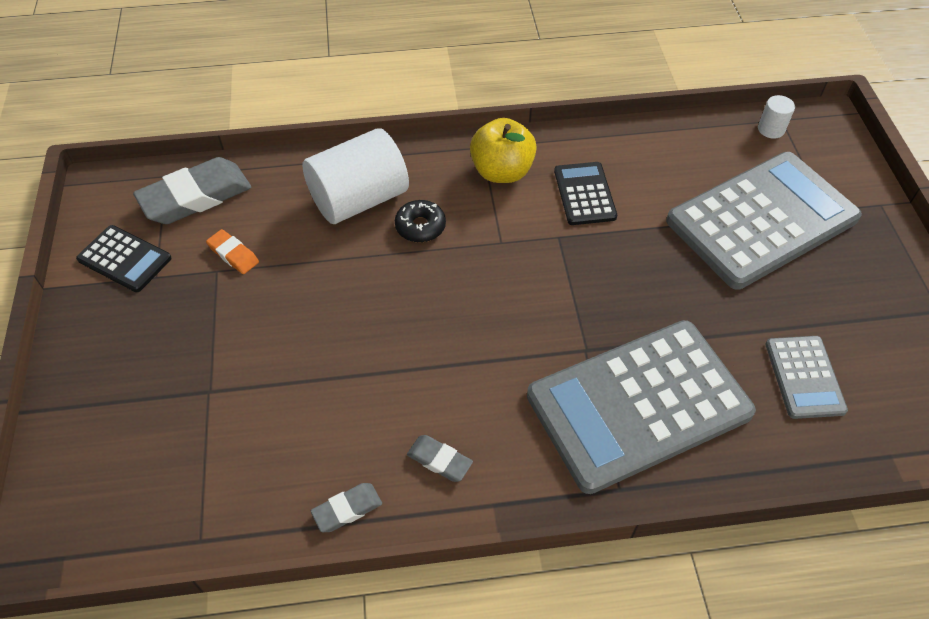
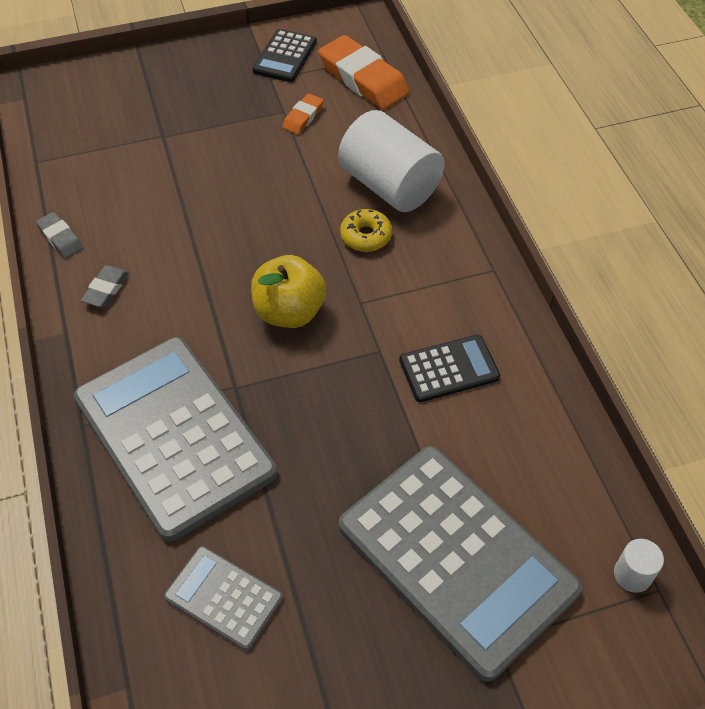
camera: 80 degrees right, 0 degrees up
(195, 197) = (363, 79): grey eraser -> orange eraser
(420, 226) = (366, 236): black donut -> yellow donut
(502, 172) = (461, 291): yellow apple -> yellow apple (289, 312)
(804, 377) = (223, 598): grey calculator -> grey calculator turned 45 degrees clockwise

